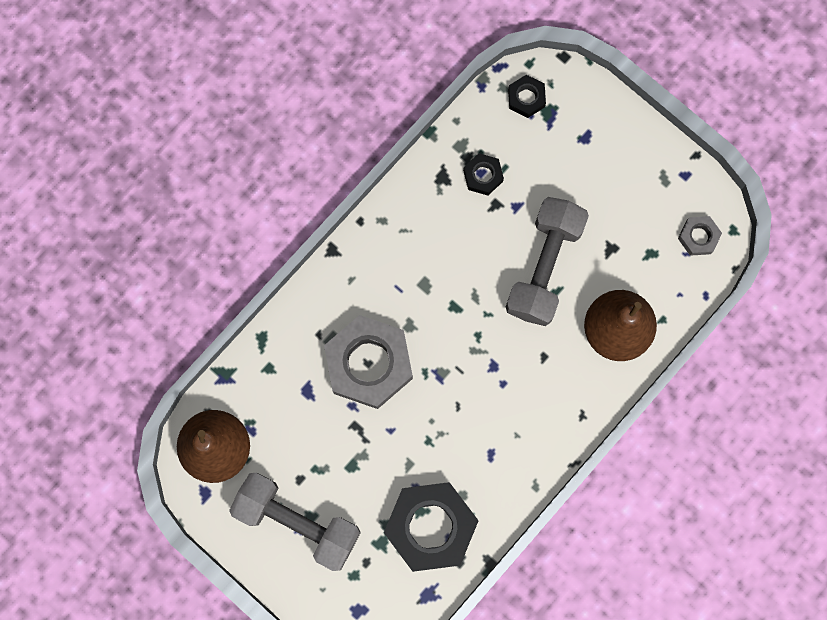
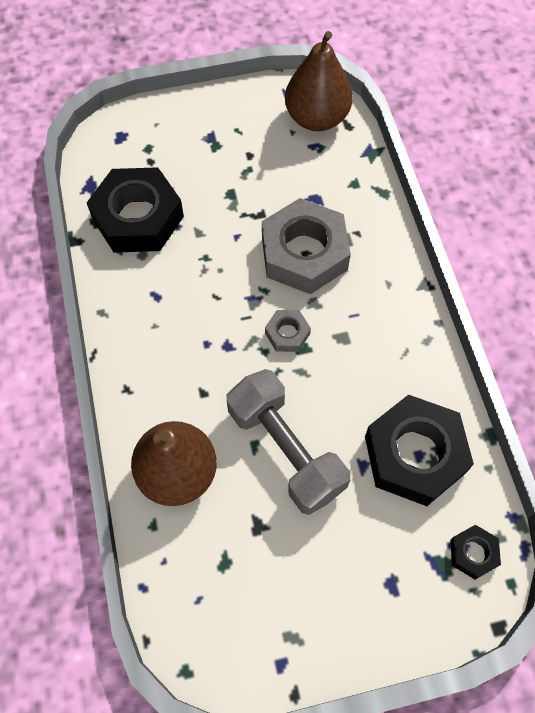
camera: 125 degrees right, 15 degrees down
(297, 521) = (218, 136): grey dumbbell -> none
(483, 176) = (414, 455): black nut -> black nut, size x2.17
(698, 237) = (206, 626): grey nut -> grey nut (287, 333)

